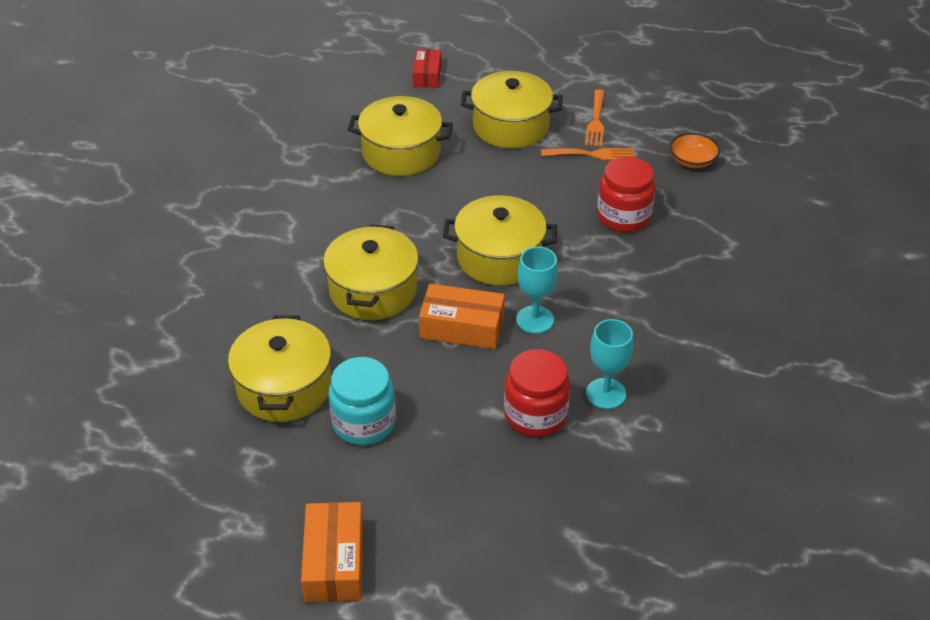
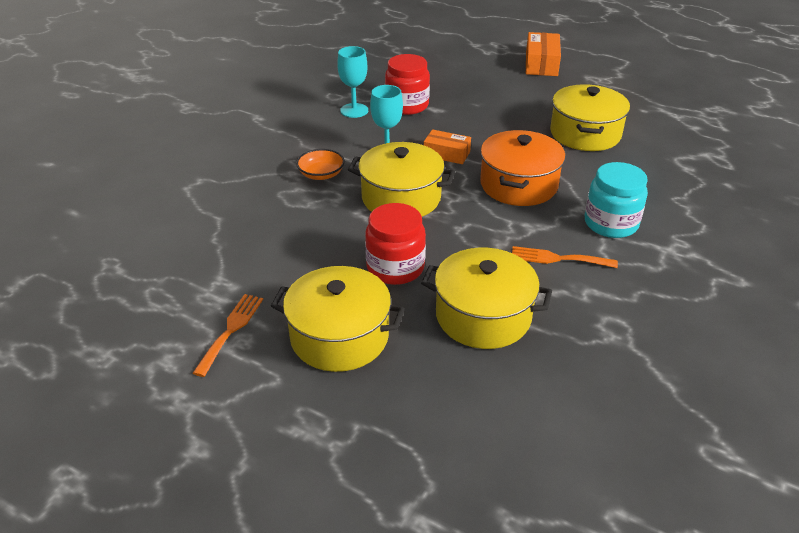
camera: 170 degrees left, 5 degrees down
(364, 423) = (525, 112): turquoise jar -> turquoise jar (611, 223)
(373, 290) = (518, 185): yellow pot -> orange pot
(427, 75) = (433, 444): red box -> none
(462, 327) = (446, 154): orange box -> orange box, size x0.67
(592, 154) = (261, 287): orange fork -> orange fork (558, 259)
(623, 216) = (268, 219): red jar -> red jar (395, 268)
(692, 160) = (157, 266): orange bowl -> orange bowl (321, 174)

